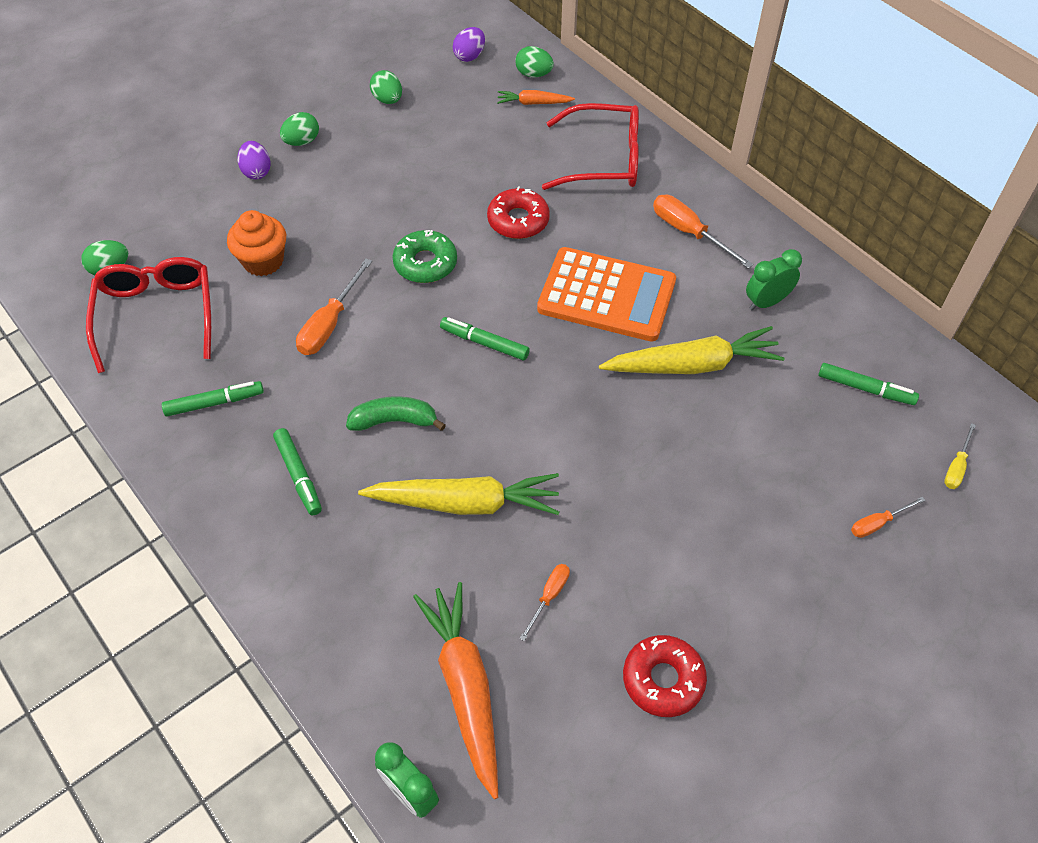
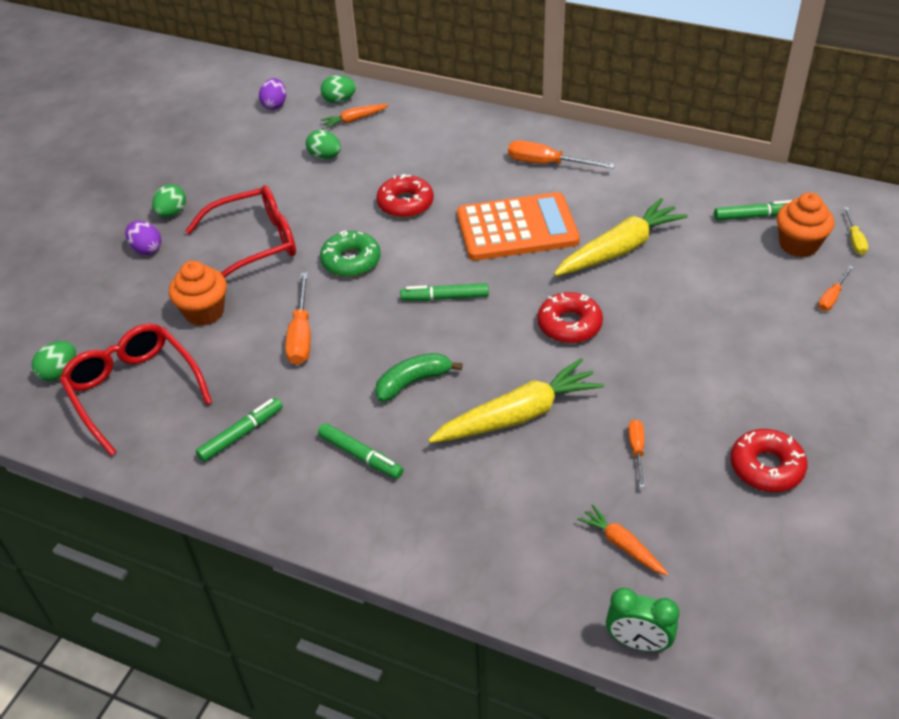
camera: 25 degrees left, 10 degrees down
(388, 100) = (227, 158): green egg -> green egg (325, 156)
(465, 688) = (622, 545): orange carrot -> orange carrot, size x0.51
(582, 428) = (569, 325): none -> red donut
(604, 160) = (442, 139): red glasses -> red glasses (255, 243)
(766, 302) = (640, 188): green clock -> none
(888, 444) = (798, 245): none -> orange cupcake

